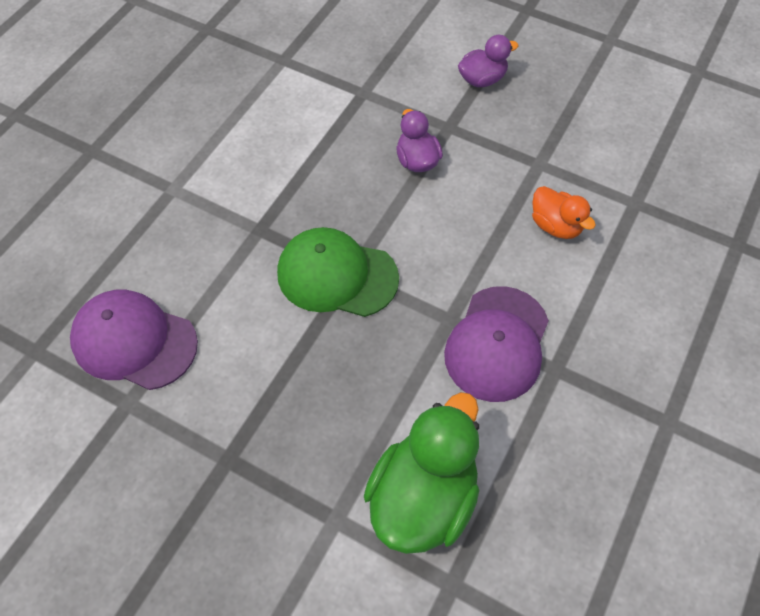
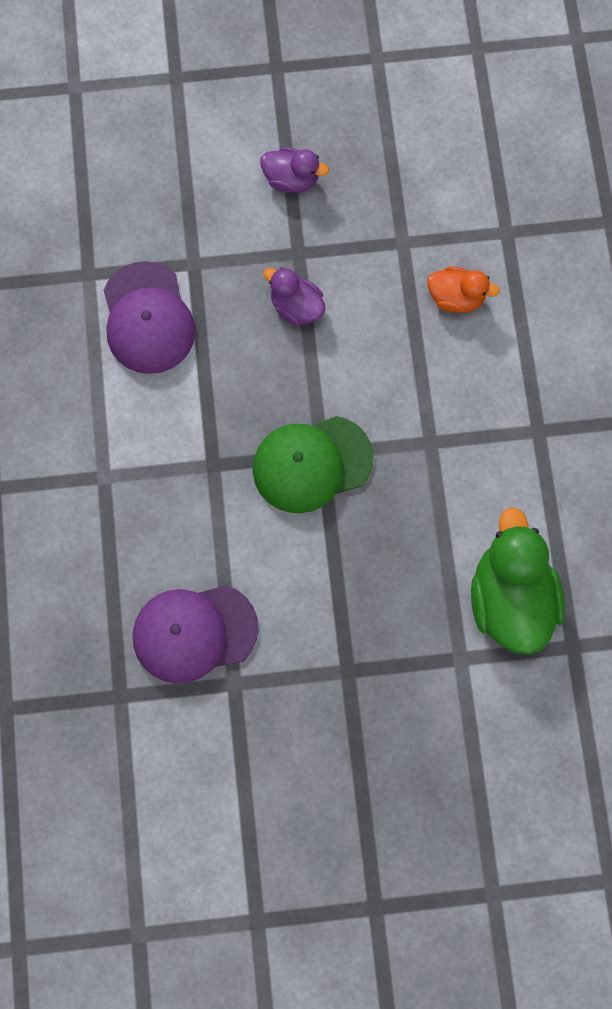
camera: 35 degrees left, 15 degrees up
(482, 79) = (291, 179): purple duck -> purple duck turned 75 degrees clockwise
(497, 343) = (481, 439): purple cap -> purple cap (148, 318)

